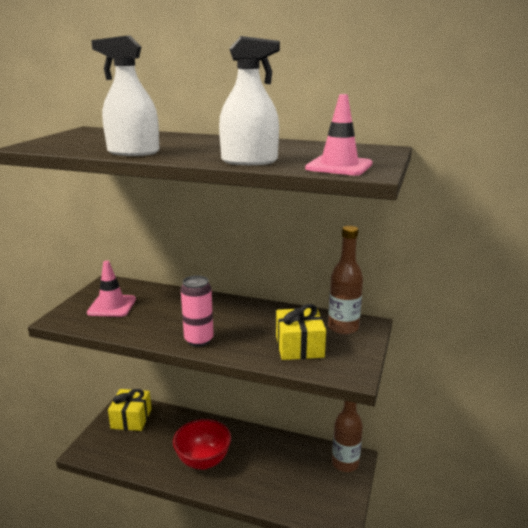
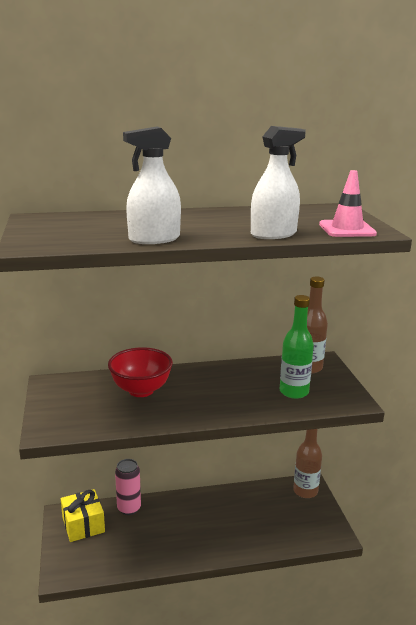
camera: 30 degrees left, 0 degrees up
(112, 306) = (85, 404): pink traffic cone -> none
(199, 340) = (208, 411): pink can -> pink can (129, 508)
(203, 461) = (188, 535): red bowl -> red bowl (141, 390)
(299, 346) = (294, 392): yellow gift -> green bottle

